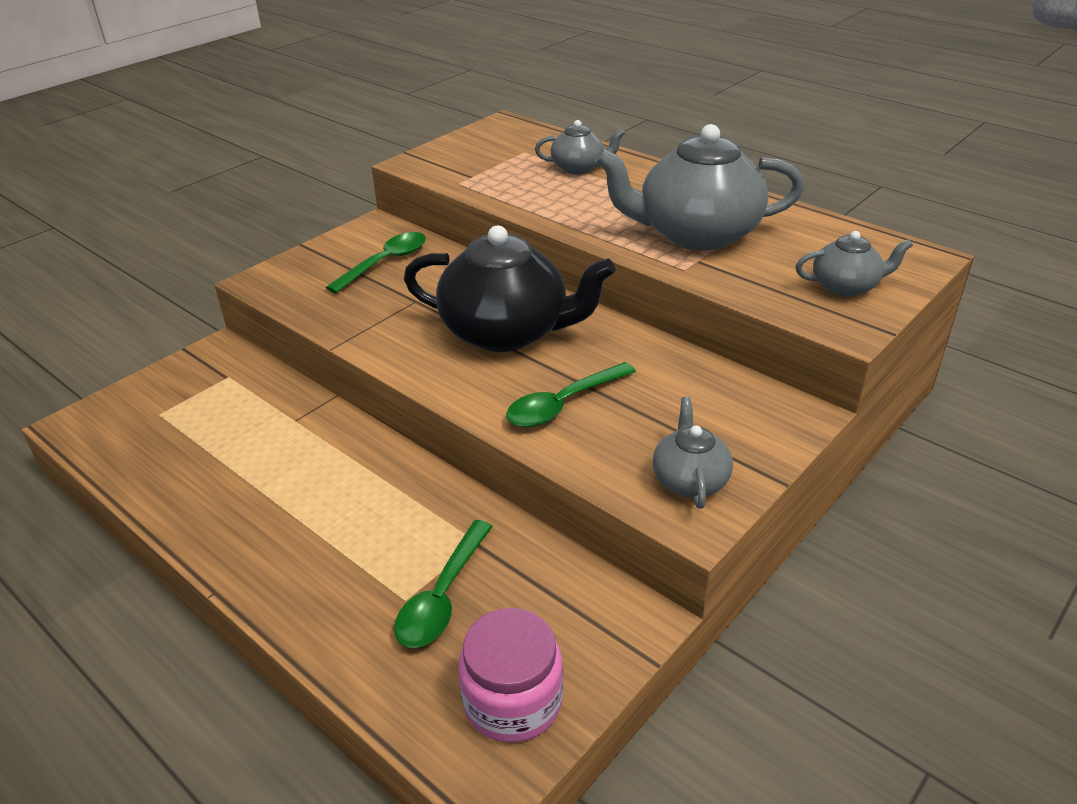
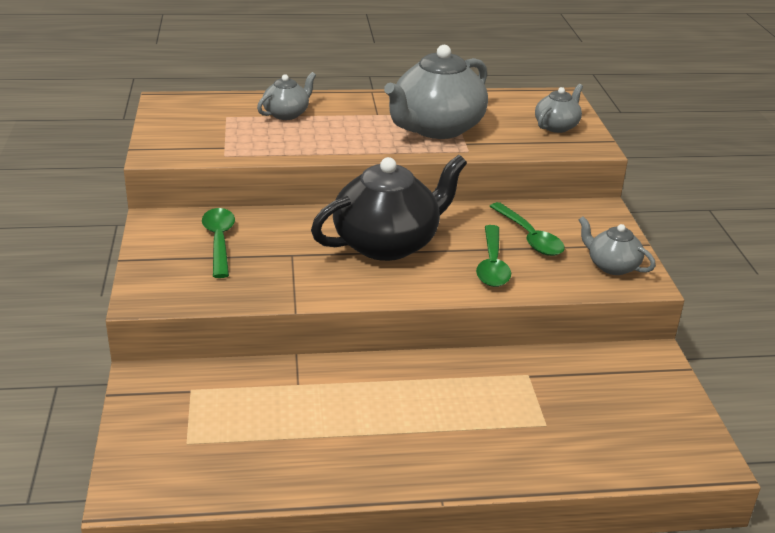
camera: 50 degrees left, 5 degrees down
(443, 596) = (560, 410): green spoon -> green spoon (529, 237)
(512, 701) = (667, 427): pink jar -> none

